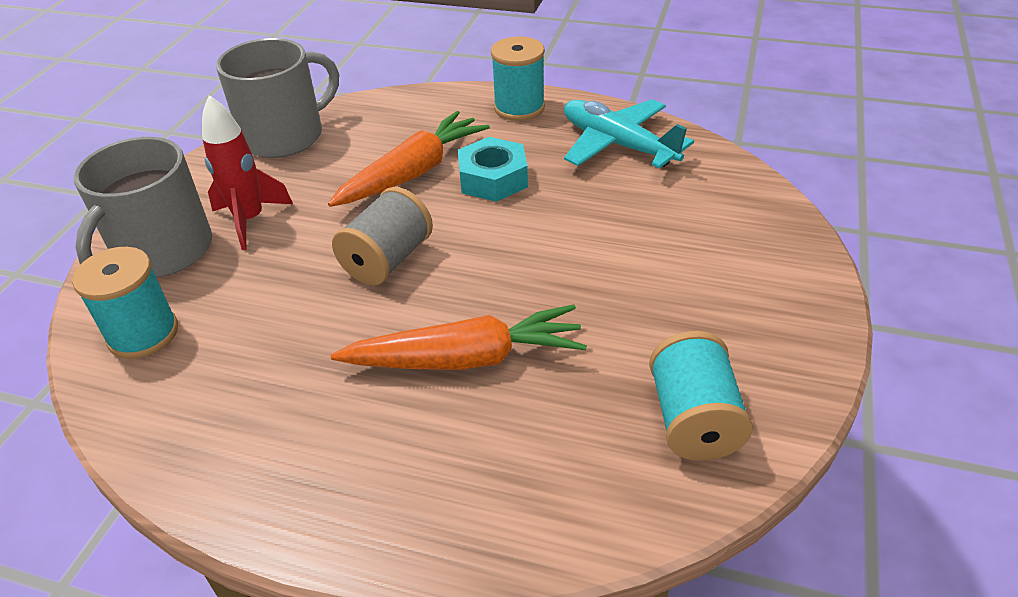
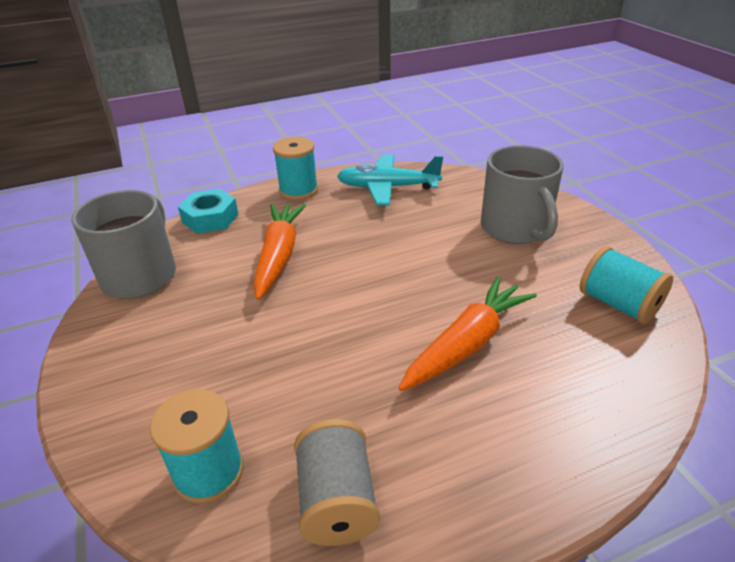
camera: 40 degrees left, 5 degrees down
(162, 251) = (139, 405): grey mug -> grey mug (515, 228)
(250, 220) = (191, 343): red rocket -> none
(387, 260) = (336, 315): grey spool -> grey spool (337, 501)
(493, 179) = (338, 236): turquoise nut -> turquoise nut (210, 218)

